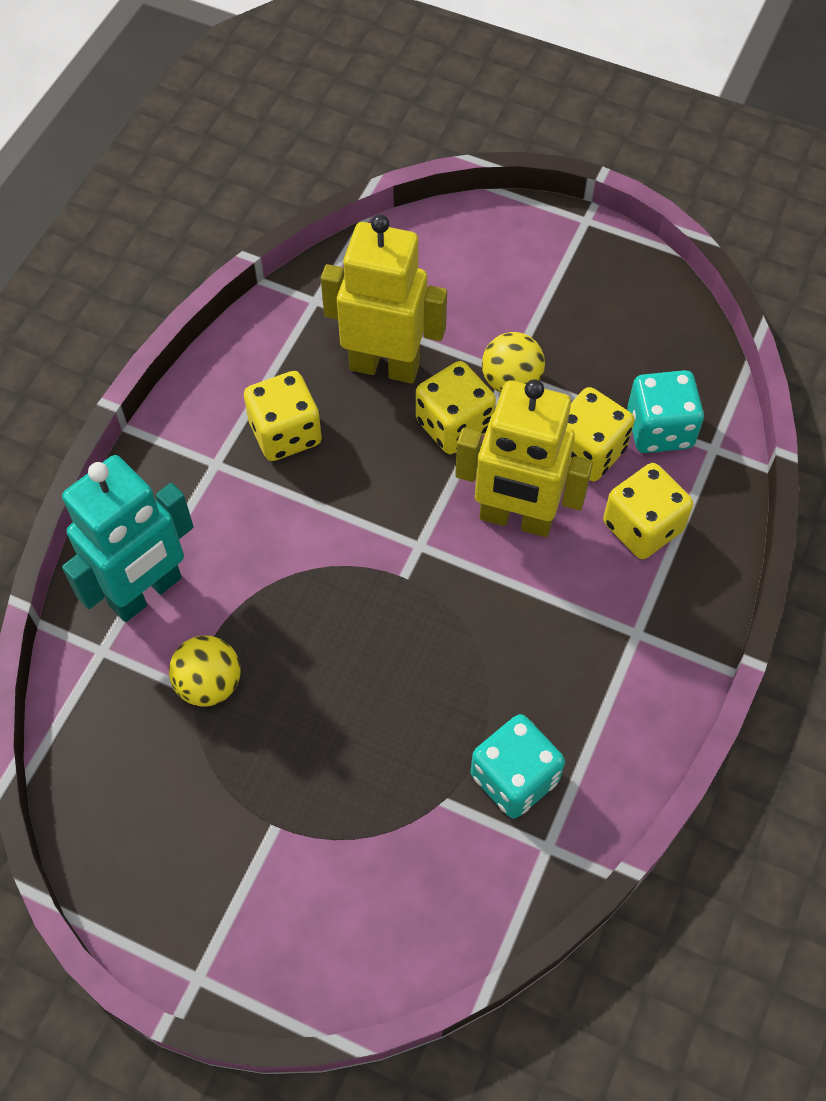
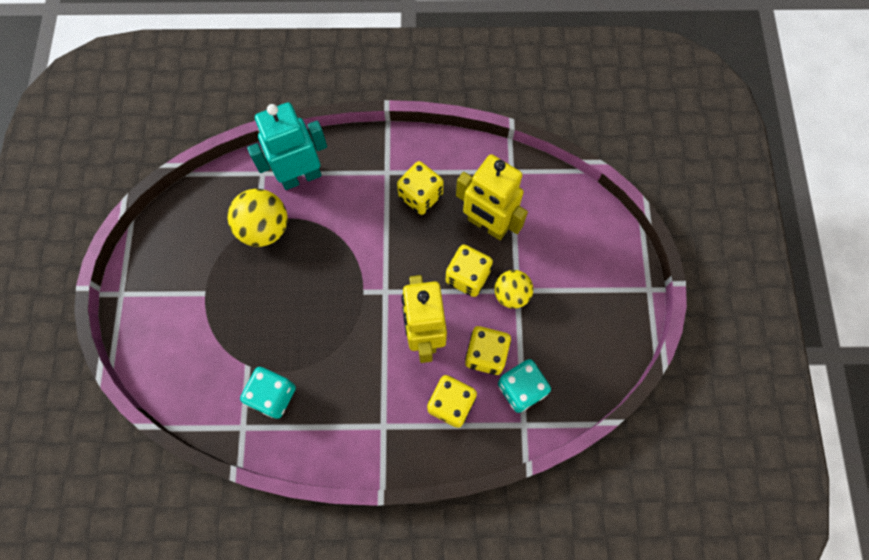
camera: 65 degrees right, 10 degrees up
(146, 592) = (301, 176): turquoise robot -> turquoise robot turned 135 degrees clockwise
(209, 684) = (265, 228): yellow ball -> yellow ball, size x1.52
(385, 366) = (487, 225): yellow robot -> yellow robot turned 135 degrees clockwise

